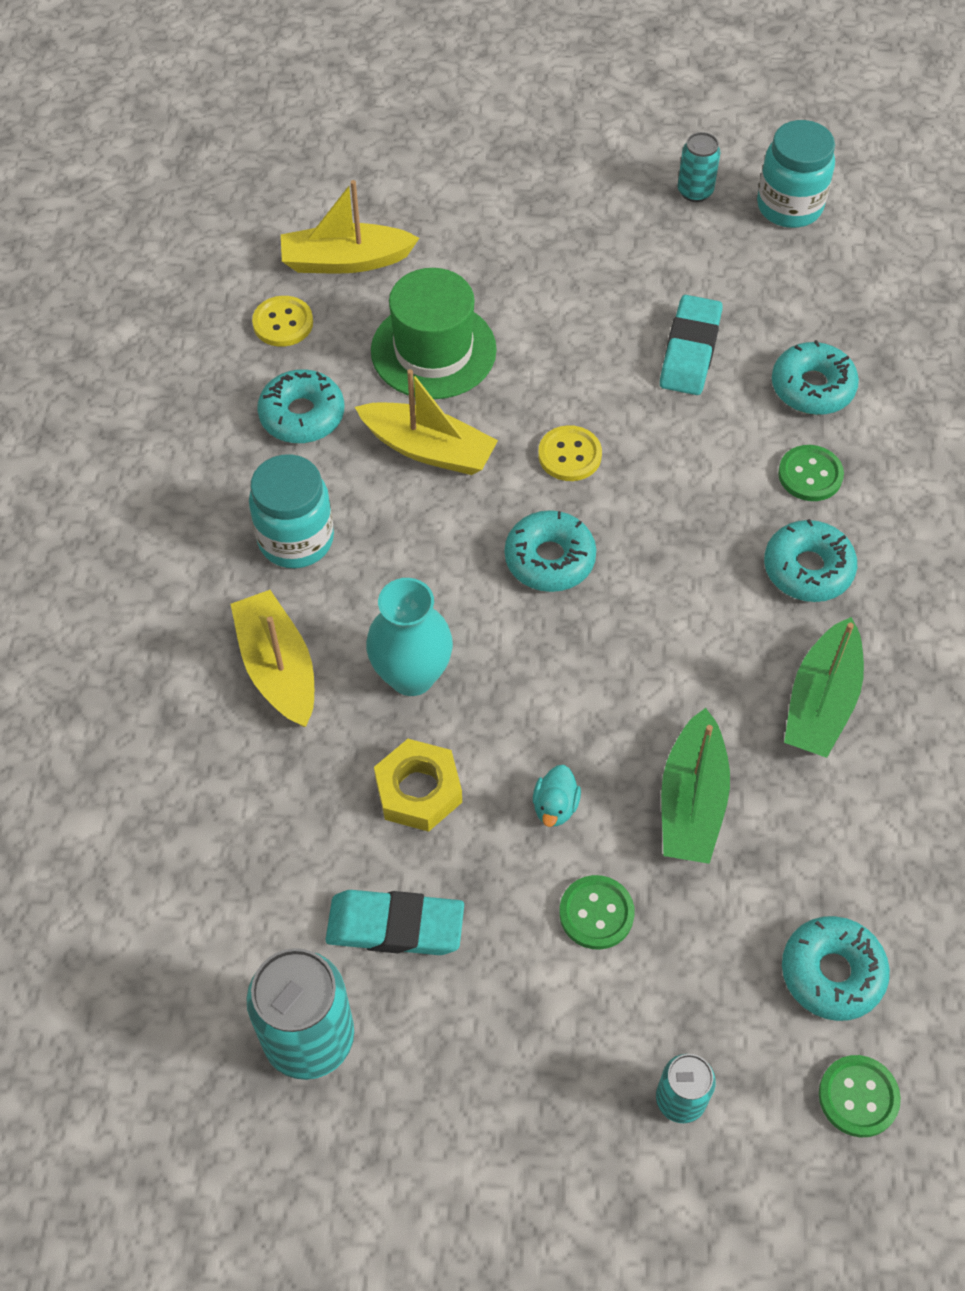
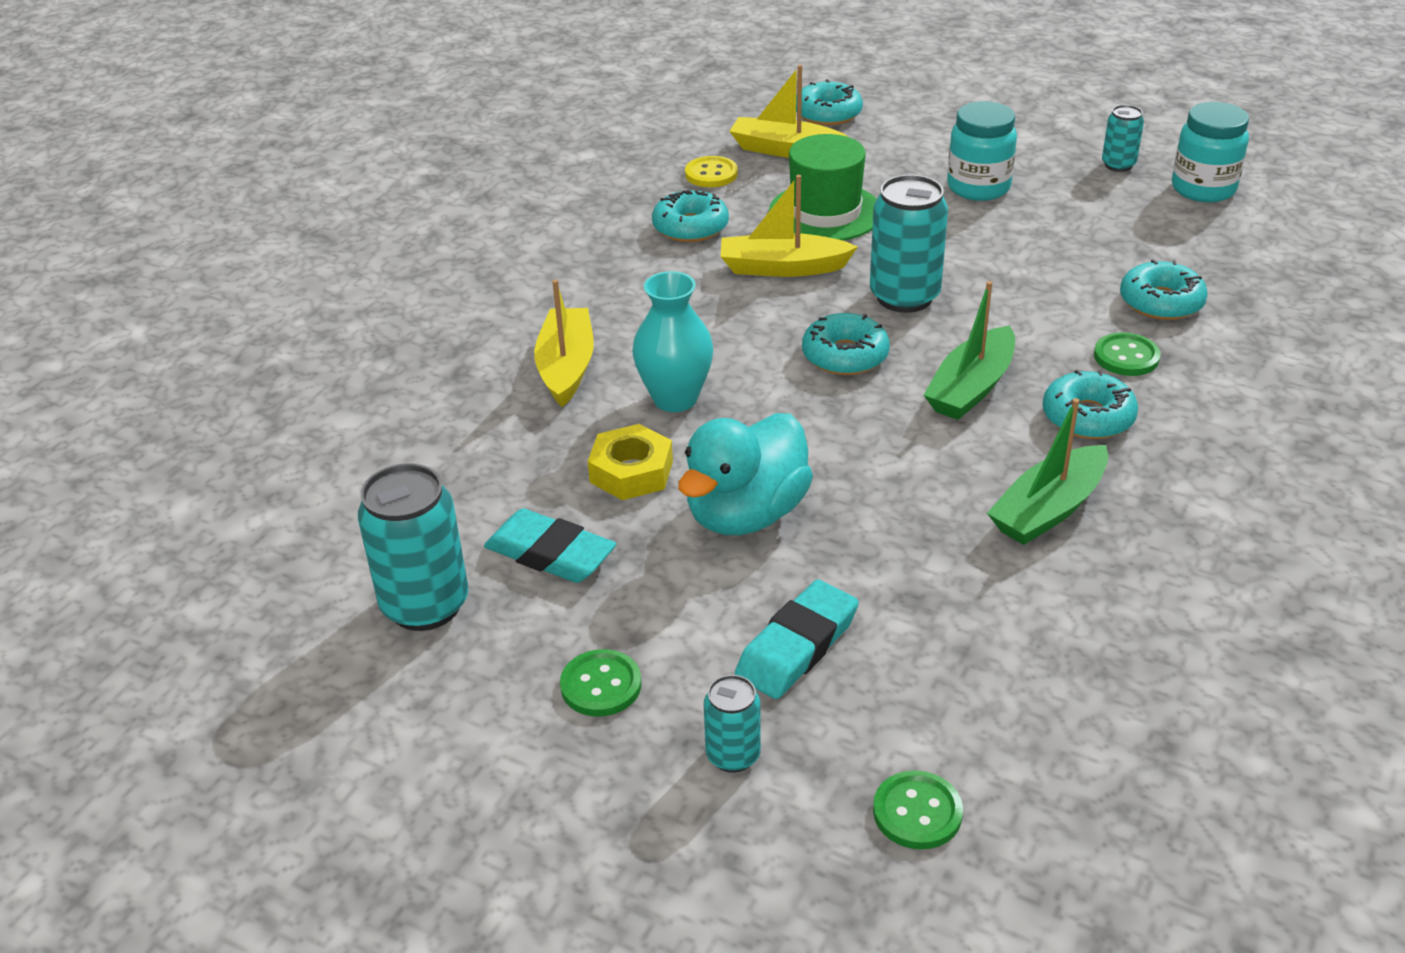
camera: 25 degrees right, 20 degrees down
(296, 539) = (635, 296): turquoise jar -> turquoise jar (978, 187)
(428, 449) = (782, 268): yellow boat -> yellow boat turned 135 degrees clockwise
(555, 806) = (746, 514): turquoise duck -> turquoise duck, size x2.42
(569, 455) = (904, 297): yellow button -> turquoise can
(596, 913) = (737, 597): green button -> green button (601, 685)
(690, 351) = (1055, 257): turquoise eraser -> turquoise eraser (797, 646)
(691, 801) = (878, 545): green boat -> green boat (971, 388)
(832, 973) = (945, 708): turquoise donut -> turquoise donut (827, 114)

